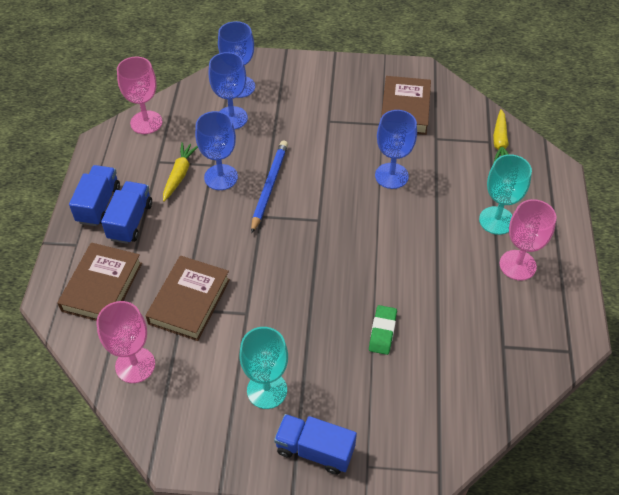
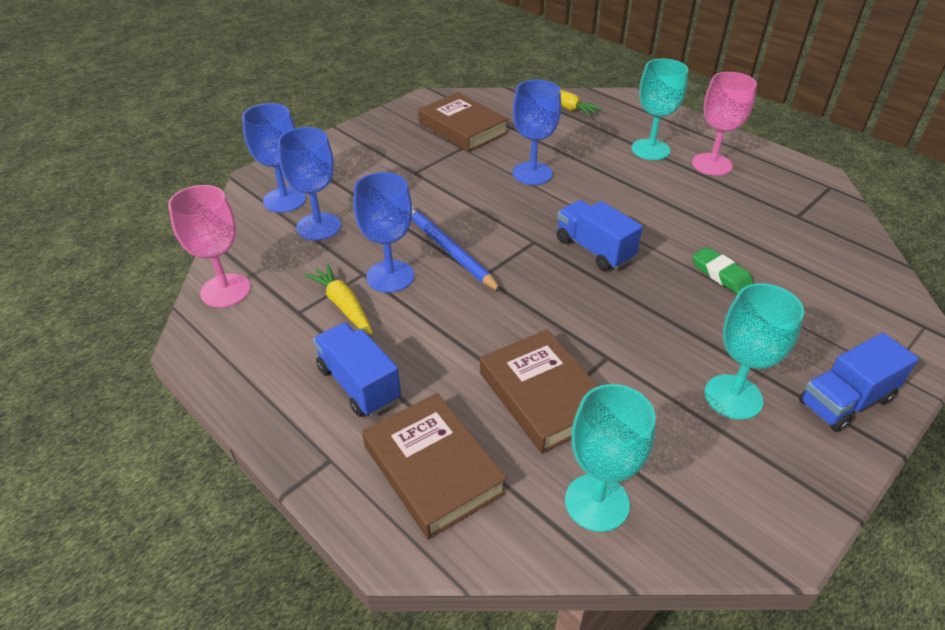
camera: 50 degrees left, 10 degrees down
(99, 204) = (293, 400): blue truck -> blue truck (594, 249)
(135, 365) = (597, 502): pink goblet -> turquoise goblet

